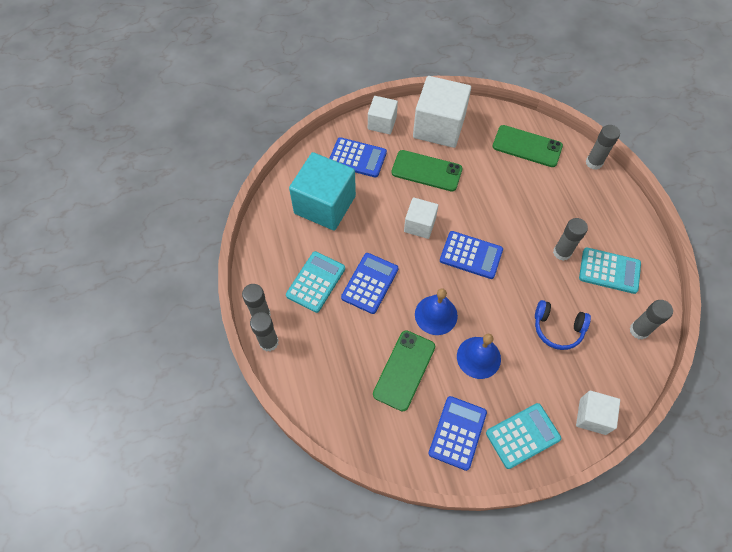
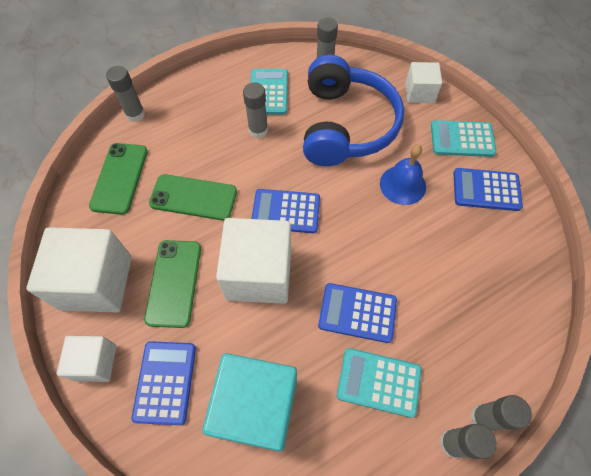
camera: 105 degrees left, 0 degrees up
(404, 370) = (447, 250): green phone -> green phone (193, 197)
(419, 225) = (259, 273): white cube -> white cube, size x1.81
(436, 315) = (371, 232): blue bell -> none
(471, 255) = (286, 211): blue calculator -> blue calculator turned 90 degrees counterclockwise
(523, 436) = (462, 139): turquoise calculator -> turquoise calculator turned 45 degrees counterclockwise
(557, 328) = (345, 125): blue headphones -> blue headphones, size x2.10

